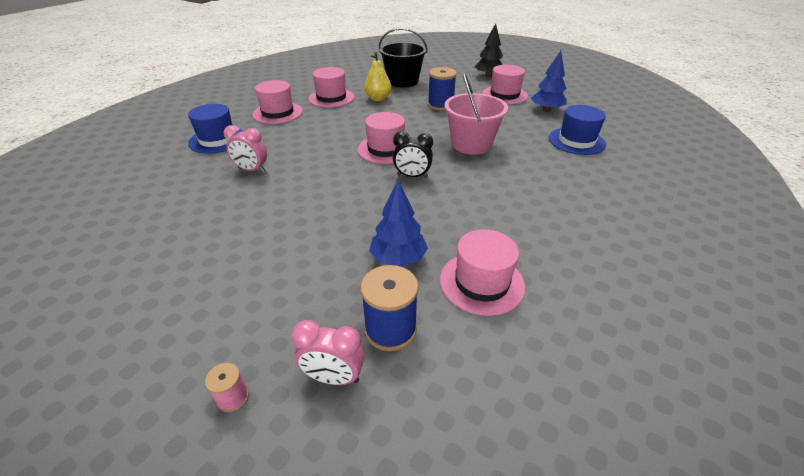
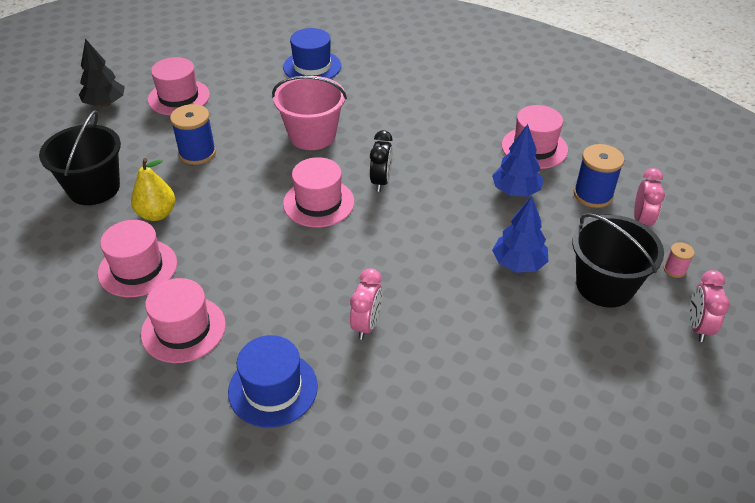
camera: 90 degrees left, 5 degrees up
(130, 400) = (698, 327): none -> pink clock
(235, 315) = (604, 285): none -> black bucket
(546, 110) = (232, 73): blue tree -> blue tree (518, 263)

